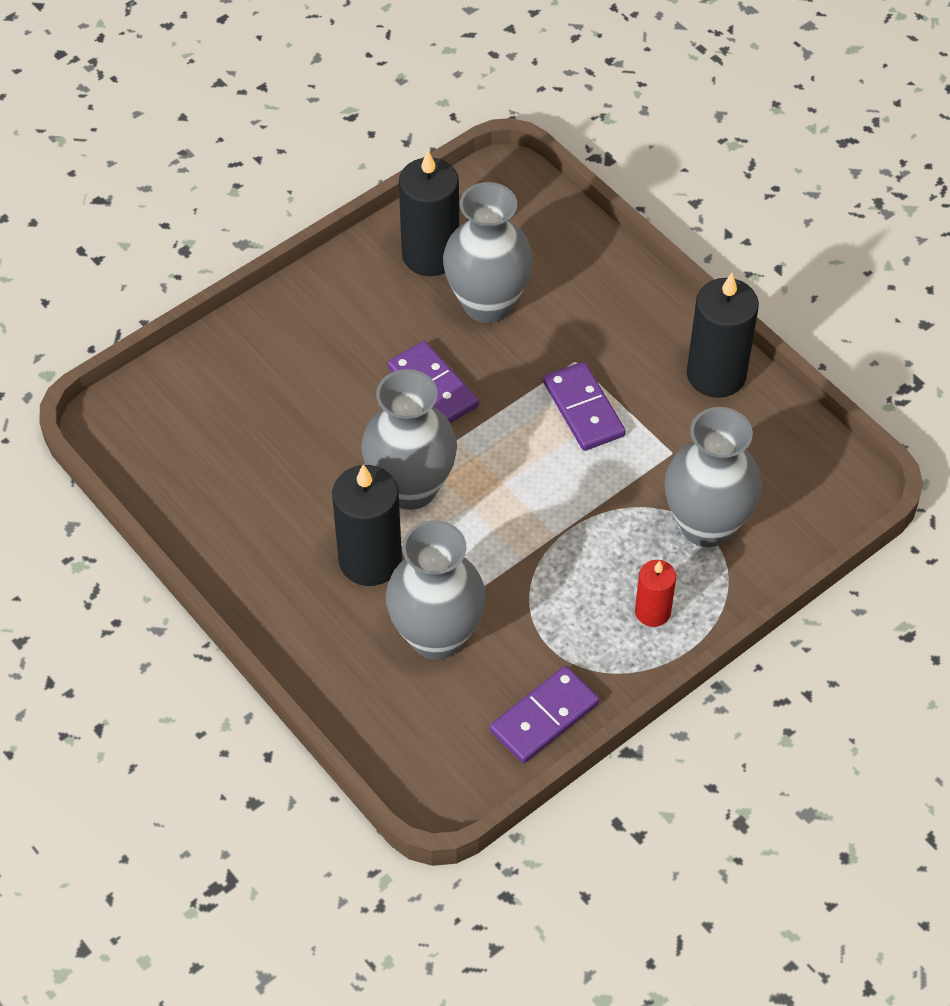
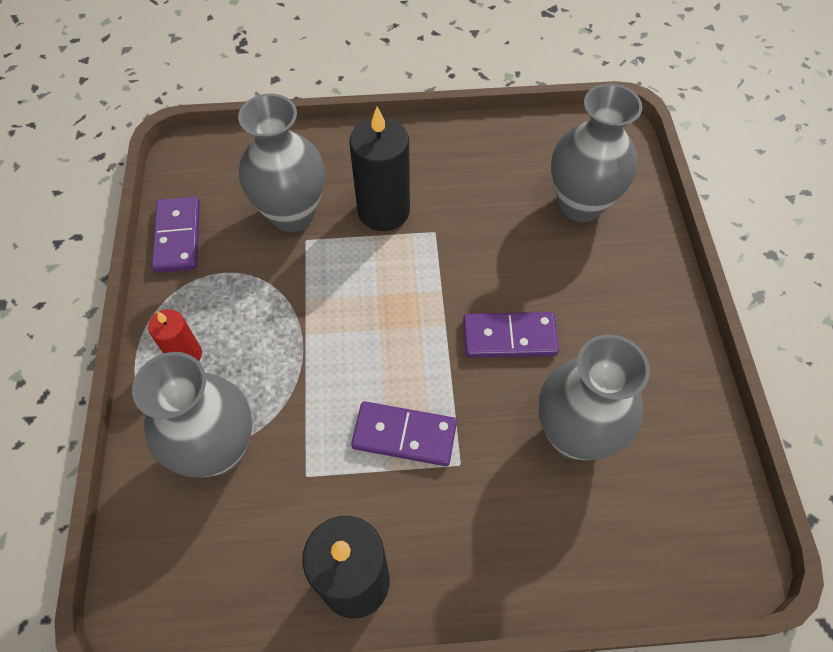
camera: 125 degrees right, 5 degrees up
(411, 488) = (424, 267): grey vase -> grey vase (580, 204)
(430, 255) = (662, 423): black candle -> none

